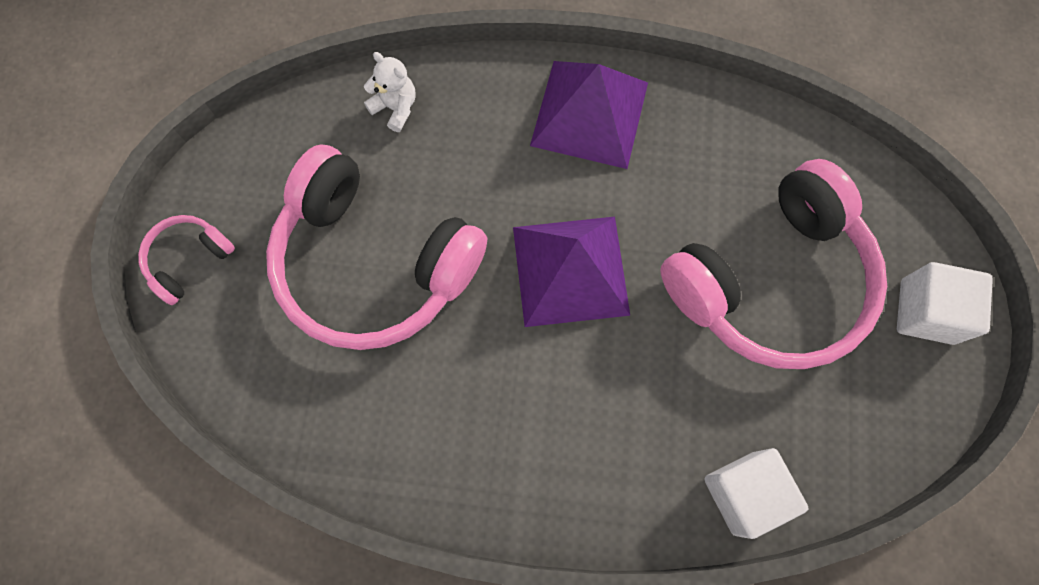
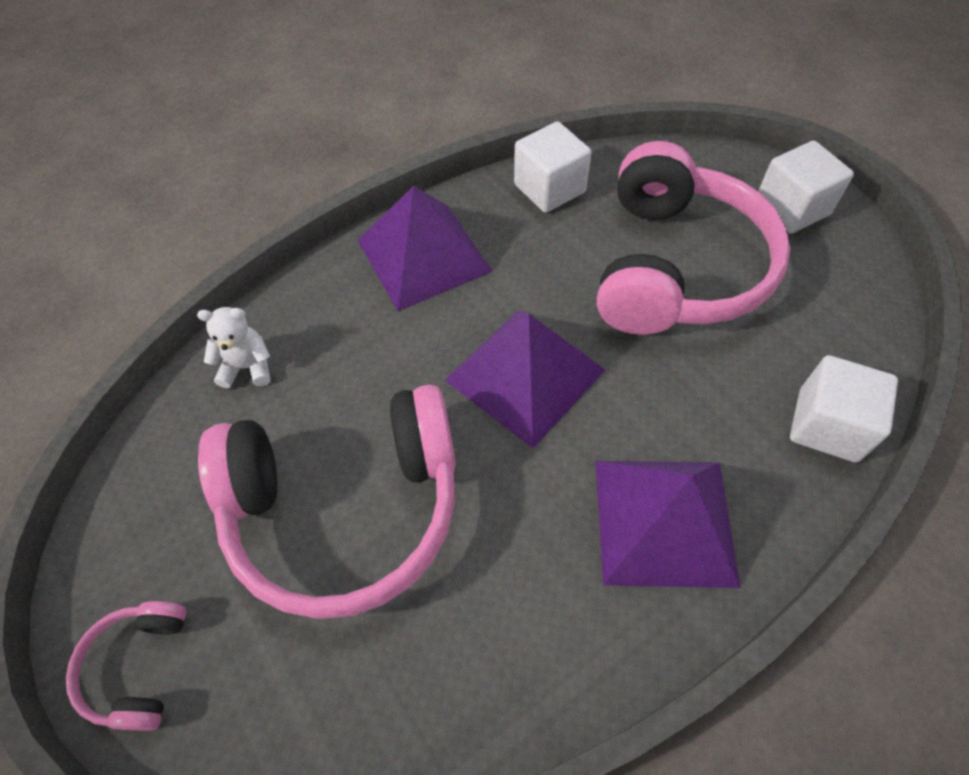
camera: 40 degrees left, 15 degrees down
(559, 450) = (664, 521): none -> purple pyramid
(743, 131) = (549, 188): none -> white cube

